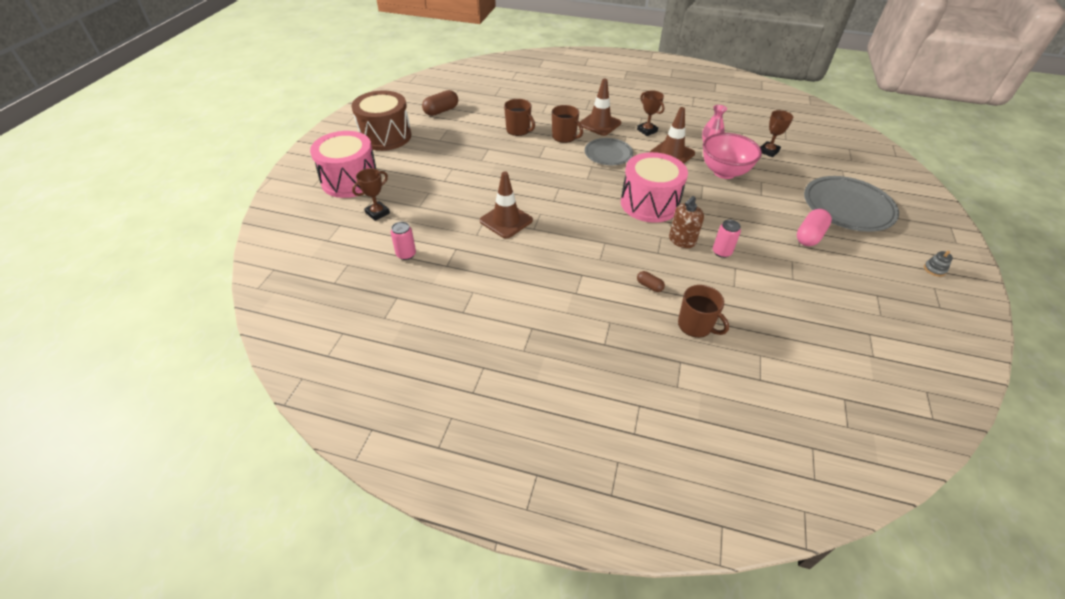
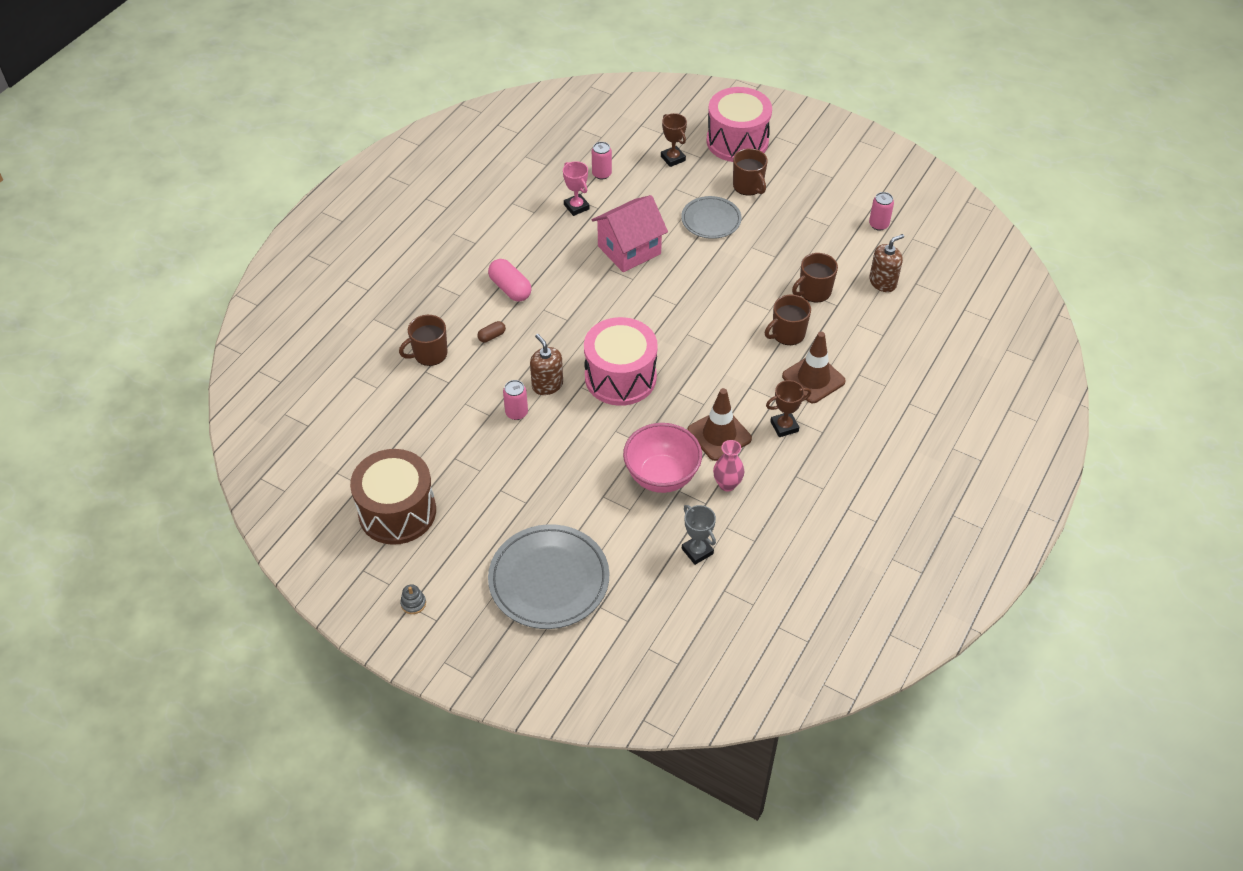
camera: 105 degrees right, 5 degrees up
(385, 136) = (824, 171): brown drum -> brown drum (397, 512)
(409, 169) = (748, 186): none -> brown mug
(441, 111) = (878, 224): brown capsule -> pink can
(458, 263) = (576, 207): none -> pink trophy
(499, 106) = (882, 282): none -> brown soap dispenser
(506, 221) = (629, 250): brown traffic cone -> pink house
(608, 154) = (735, 368): grey plate -> grey plate (711, 220)
(768, 151) = (697, 551): brown trophy -> grey trophy
(809, 236) = (512, 508): pink capsule -> pink capsule (510, 288)

